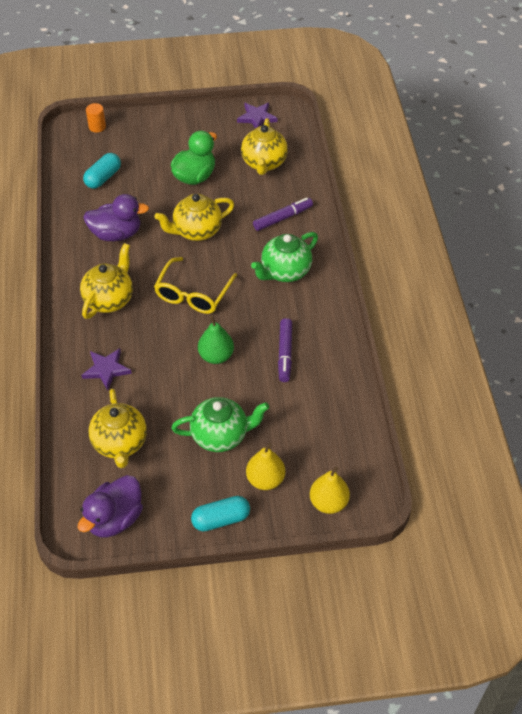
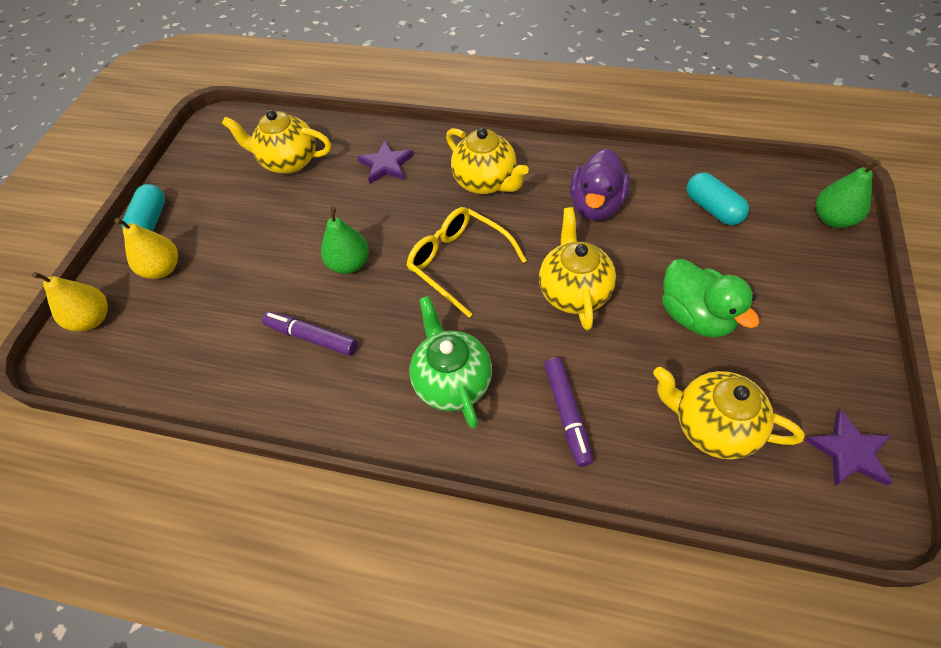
camera: 115 degrees right, 5 degrees up
(97, 127) = (832, 219): orange cylinder -> green pear
(114, 519) = (213, 146): purple duck -> none
(221, 436) = (242, 243): green teapot -> none

